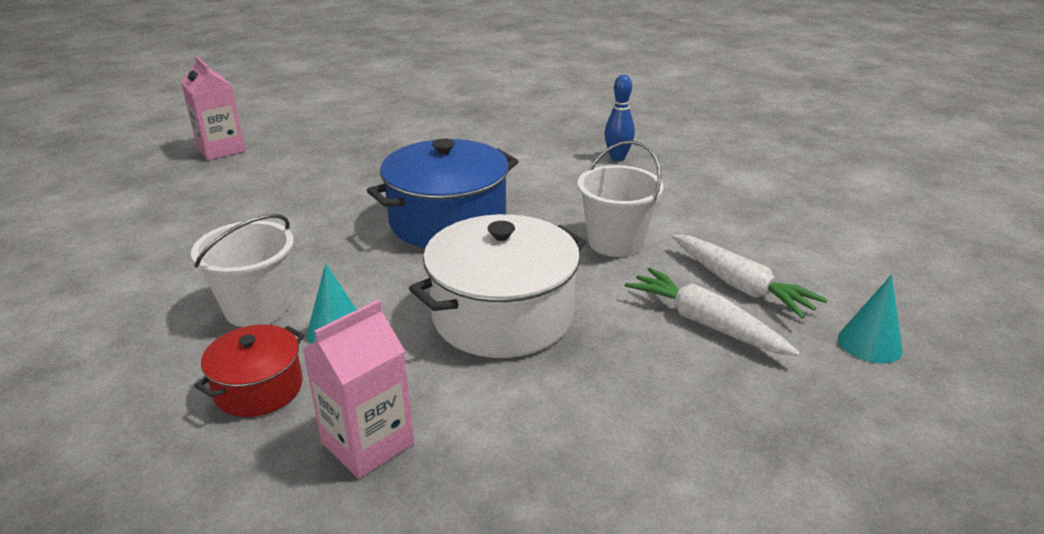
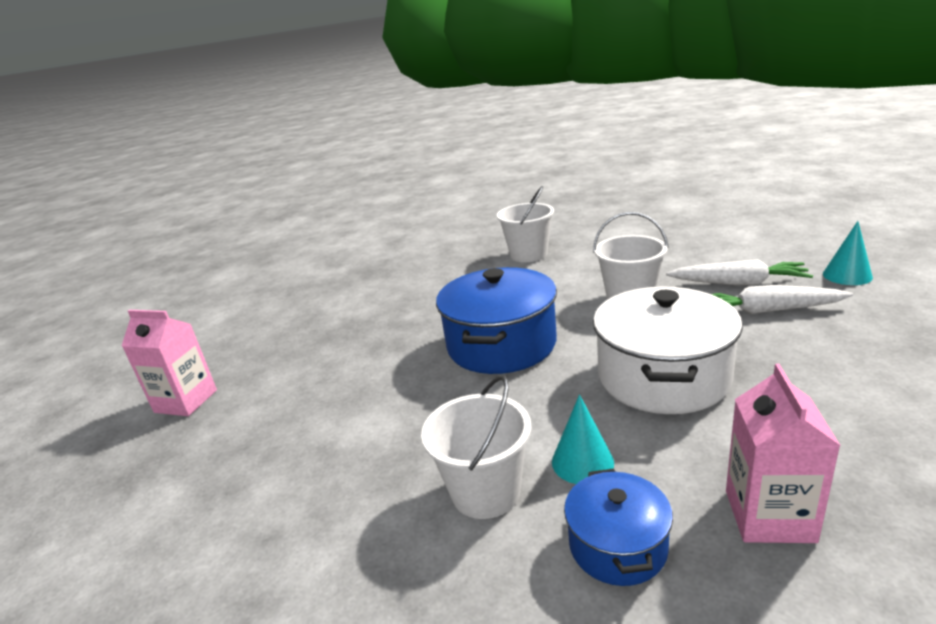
camera: 35 degrees left, 5 degrees down
(259, 388) = (617, 545): red pot -> blue pot
(617, 158) = (528, 254): blue bowling pin -> white bucket

